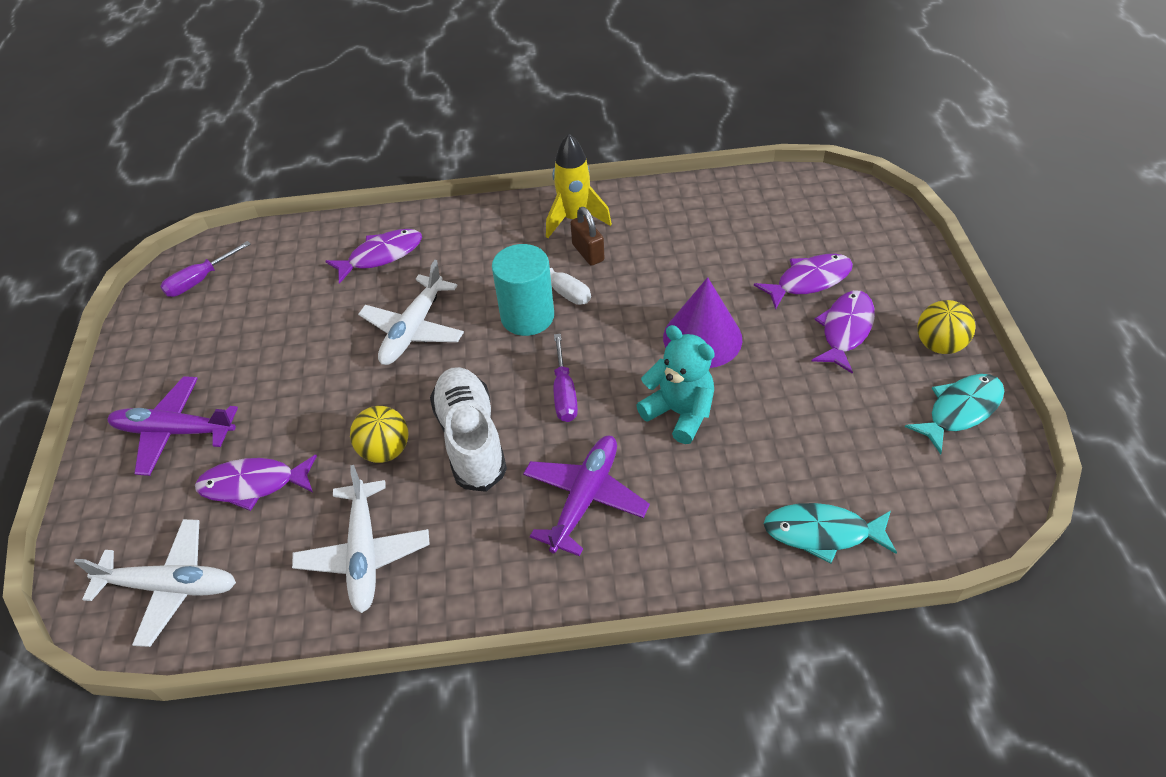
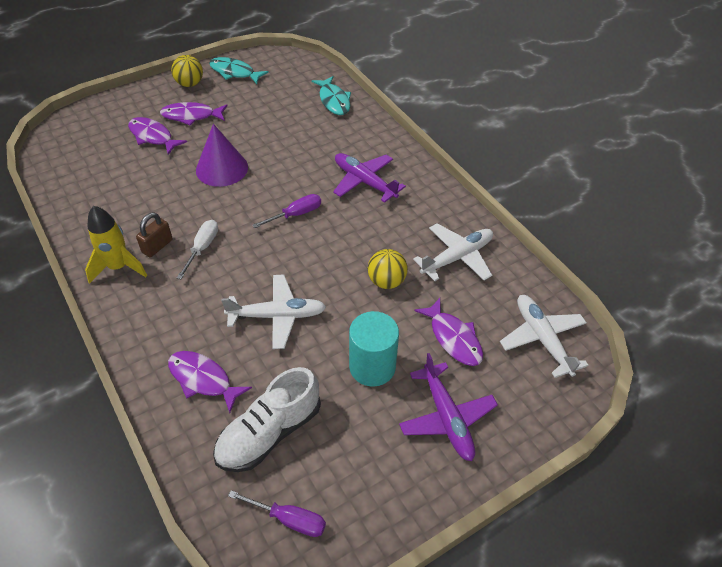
camera: 120 degrees left, 0 degrees up
(471, 439) = (354, 243): white shoe -> white shoe (269, 433)
(527, 316) = (237, 256): turquoise cylinder -> turquoise cylinder (372, 367)
(584, 498) = (364, 182): purple plane -> purple plane turned 45 degrees clockwise
(679, 412) = (286, 163): turquoise teddy bear -> none

